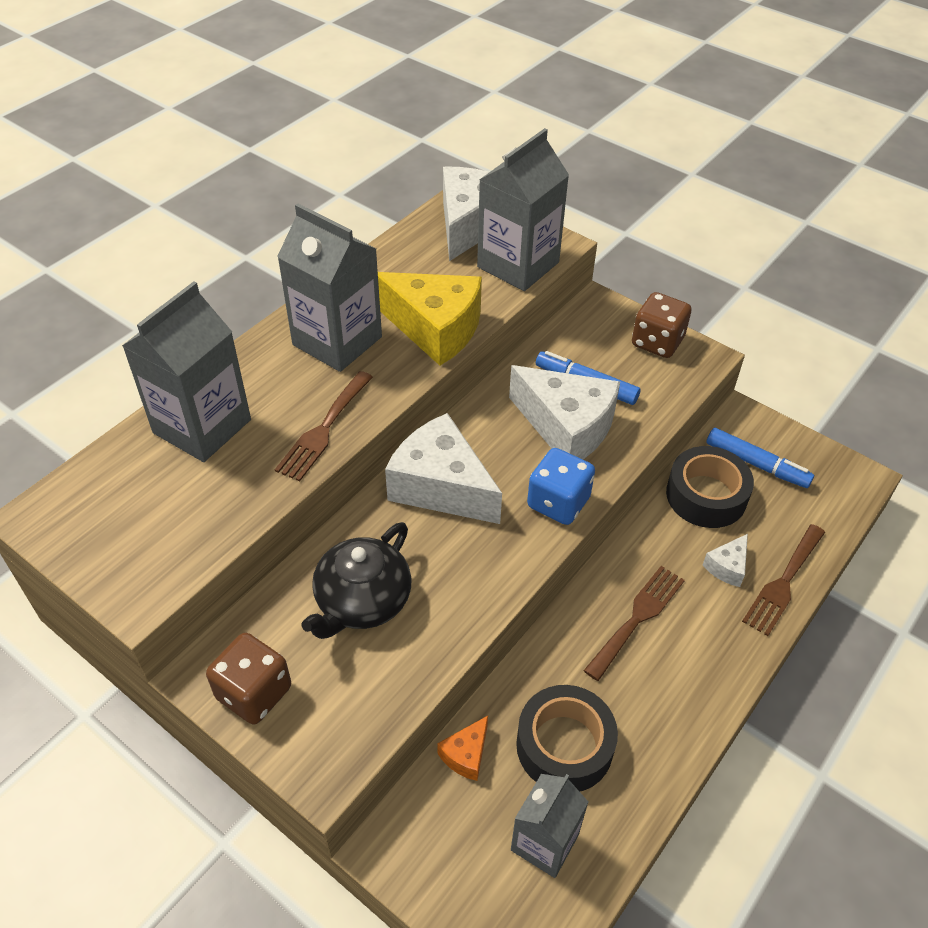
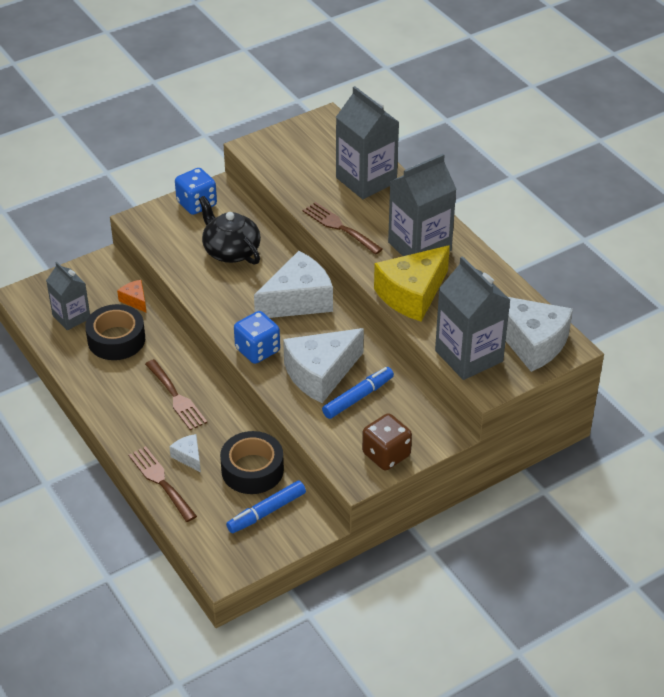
camera: 110 degrees right, 5 degrees down
(254, 693) = (197, 204): brown dice -> blue dice

